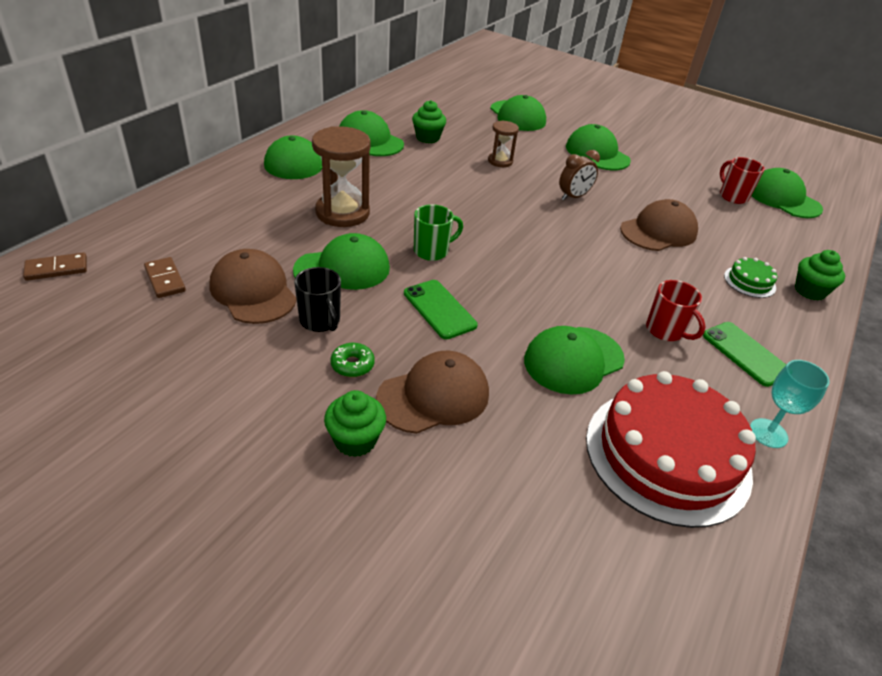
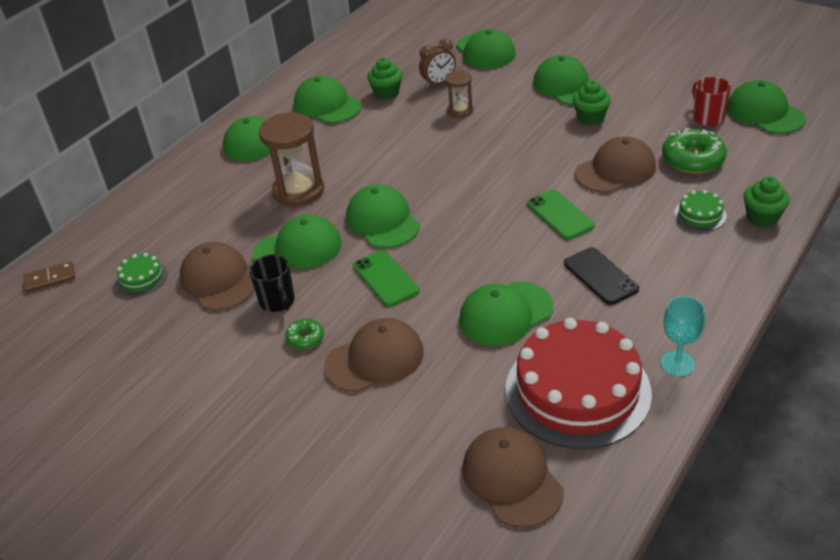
camera: 10 degrees right, 0 degrees up
(165, 279) = (142, 278): brown domino -> green cake
(355, 440) = (306, 402): green cupcake -> green cupcake (590, 118)
(432, 251) = (382, 221): green mug -> green cap
(573, 197) = (532, 142): brown clock -> brown clock (439, 83)
(612, 560) = (512, 479): none -> brown cap
(665, 331) = (600, 276): red mug -> black phone
(729, 230) = (692, 159): none -> green donut
(745, 354) = (675, 290): green phone -> green phone (560, 215)

